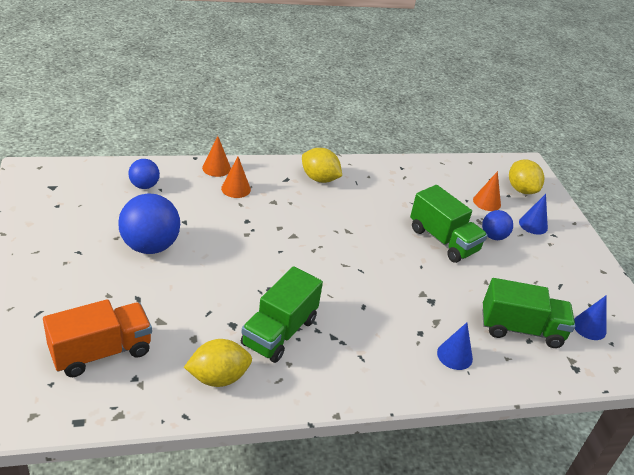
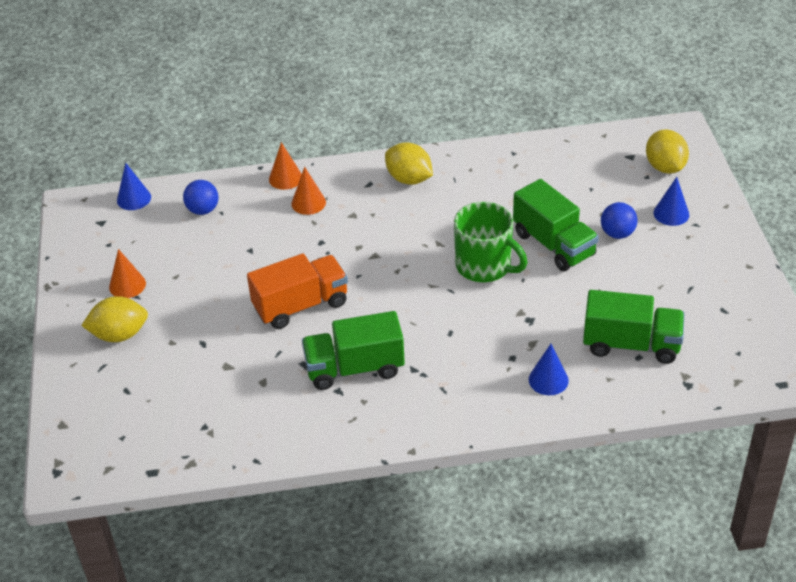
camera: 10 degrees right, 5 degrees up
(101, 352) = (169, 403): orange truck -> orange truck (301, 306)
(150, 246) = (213, 283): blue ball -> none
(218, 377) = (289, 420): yellow lemon -> yellow lemon (119, 335)
(279, 332) = (354, 368): green truck -> green truck turned 45 degrees clockwise
(388, 252) = (484, 266): none -> green mug
(487, 202) = (616, 189): orange cone -> orange cone (127, 285)
(589, 327) = (715, 336): blue cone -> blue cone (134, 198)

